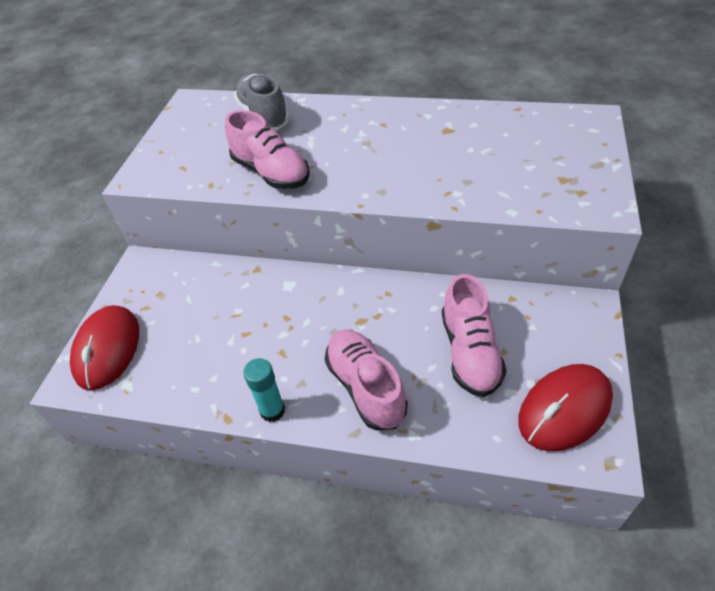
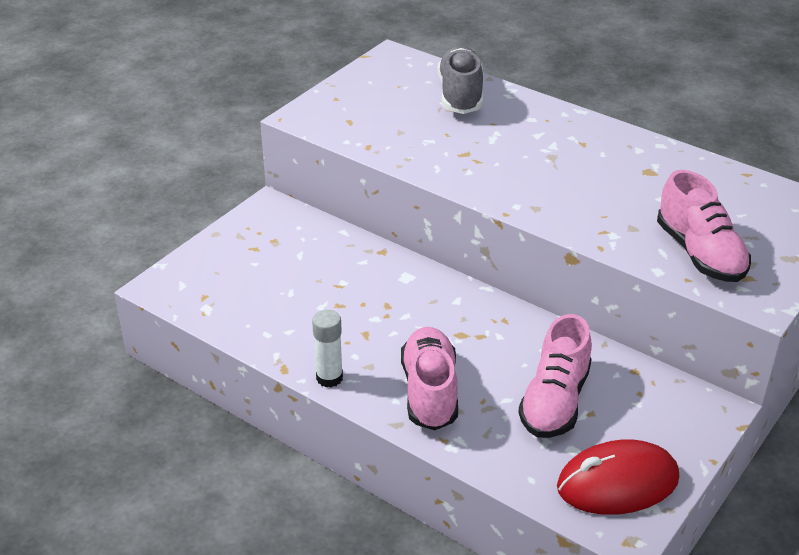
camera: 20 degrees right, 10 degrees down
(107, 349) = (202, 272): red mouse -> none
(271, 173) = (434, 154): pink shoe -> pink shoe (700, 254)
(272, 410) = (329, 378): turquoise glue stick -> white glue stick

